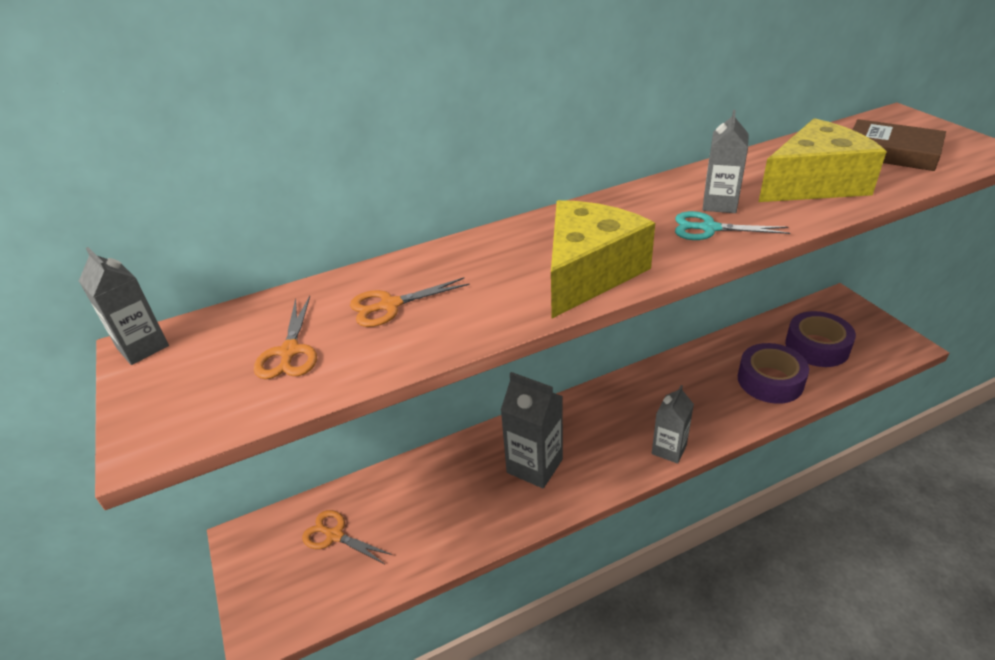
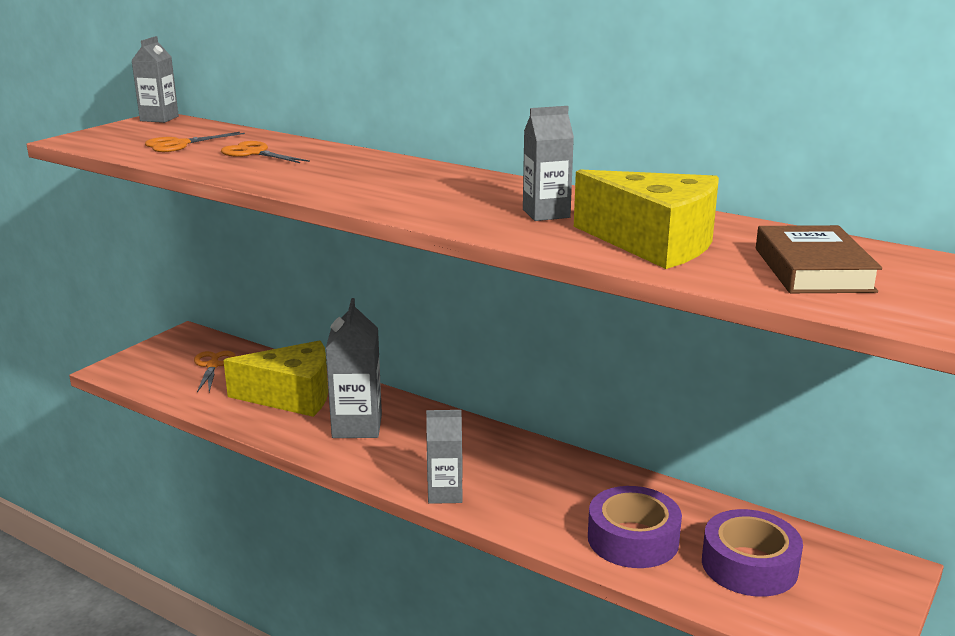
camera: 55 degrees right, 15 degrees down
(588, 273) = (358, 191): yellow cheese -> yellow cheese (292, 396)
(709, 228) = (488, 216): turquoise scissors -> none

